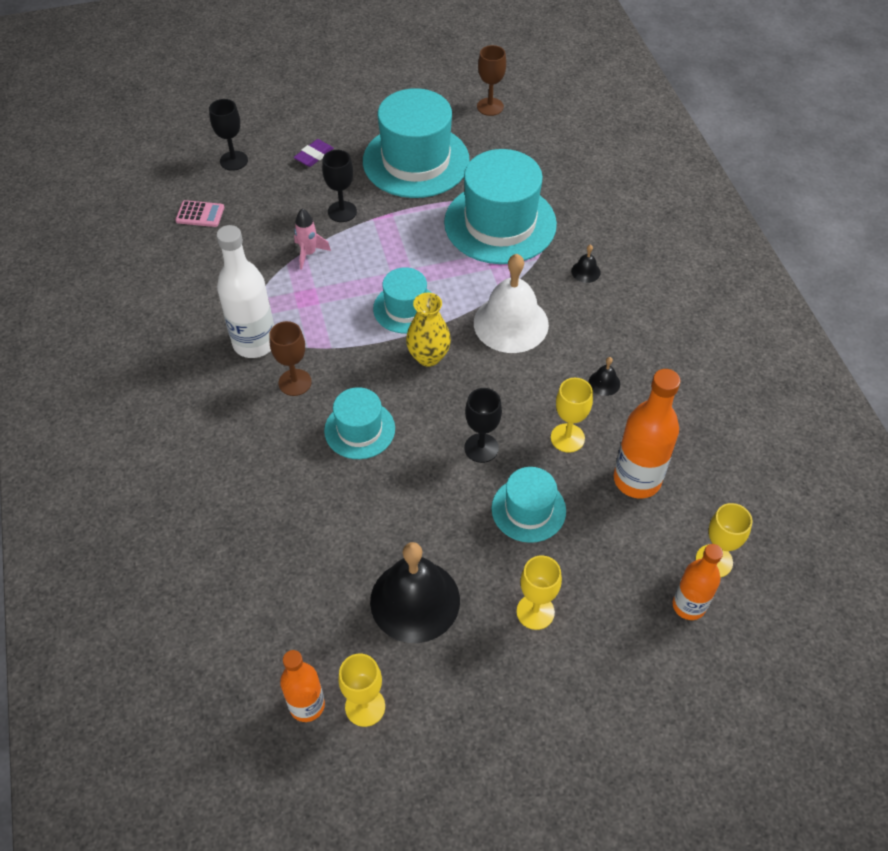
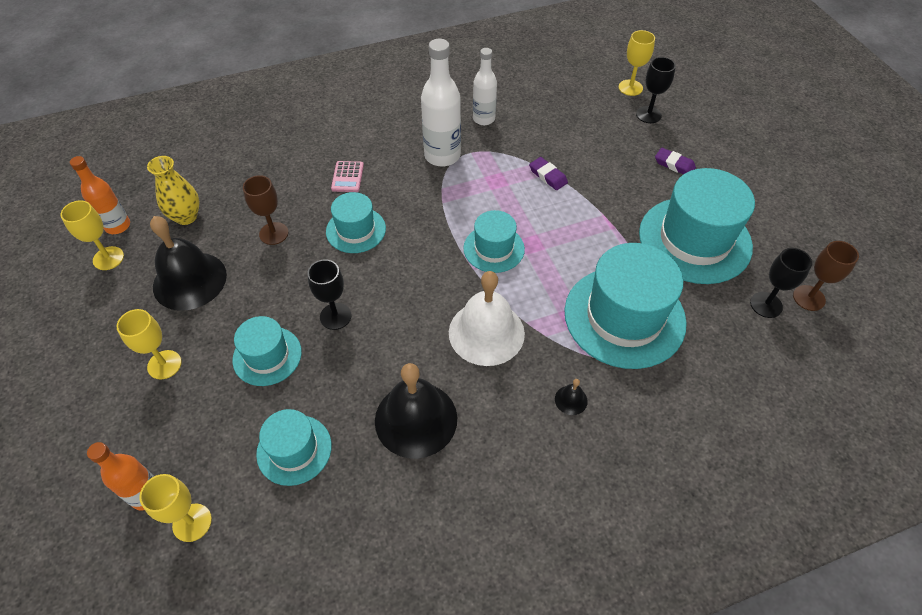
camera: 85 degrees right, 0 degrees up
(200, 214) = (577, 105): pink calculator -> pink calculator (347, 177)
(200, 299) = (483, 119): none -> white bottle
(295, 382) = (403, 184): brown goblet -> brown goblet (273, 233)
(309, 253) = (548, 176): pink rocket -> purple eraser
(342, 211) = (606, 192): black goblet -> black goblet (766, 305)
(428, 357) = (438, 270): yellow vase -> yellow vase (186, 217)
(567, 438) = (346, 386): yellow goblet -> yellow goblet (630, 88)
(604, 383) = (416, 419): black bell -> black bell, size x2.48
(637, 479) = (294, 449): orange bottle -> turquoise hat

